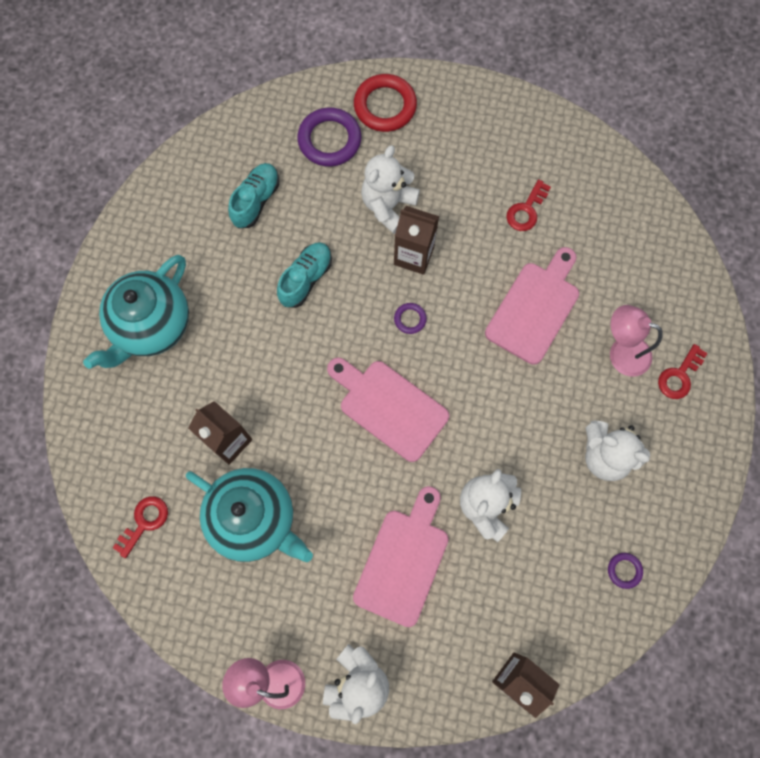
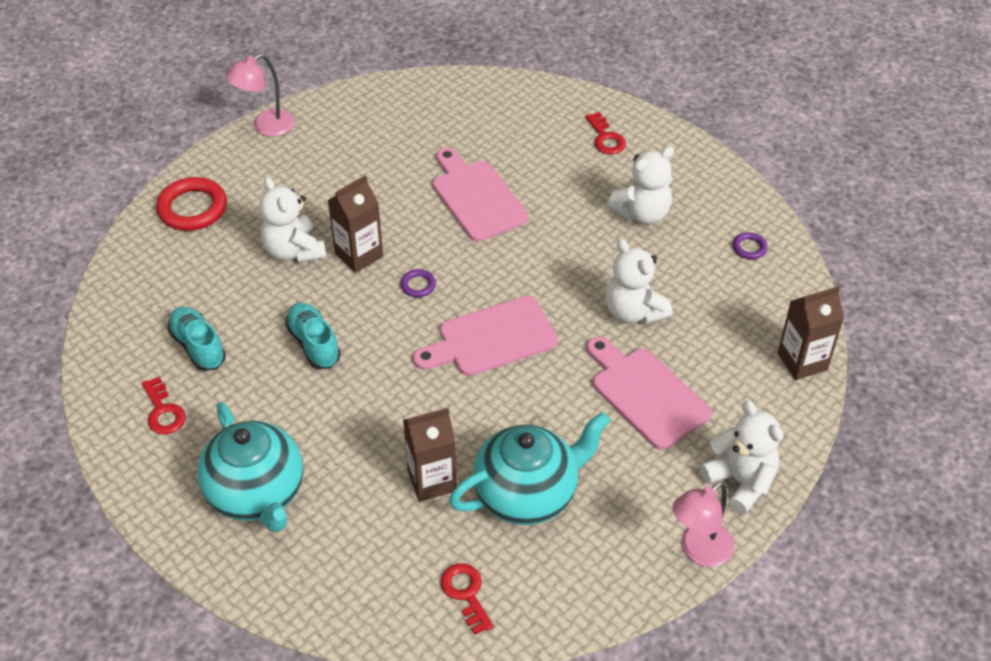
camera: 60 degrees left, 25 degrees down
(329, 140) = (188, 263): purple ring -> none
(526, 210) = (381, 161): red key -> red key (163, 411)
(621, 352) = (559, 162): pink lamp -> pink lamp (266, 127)

